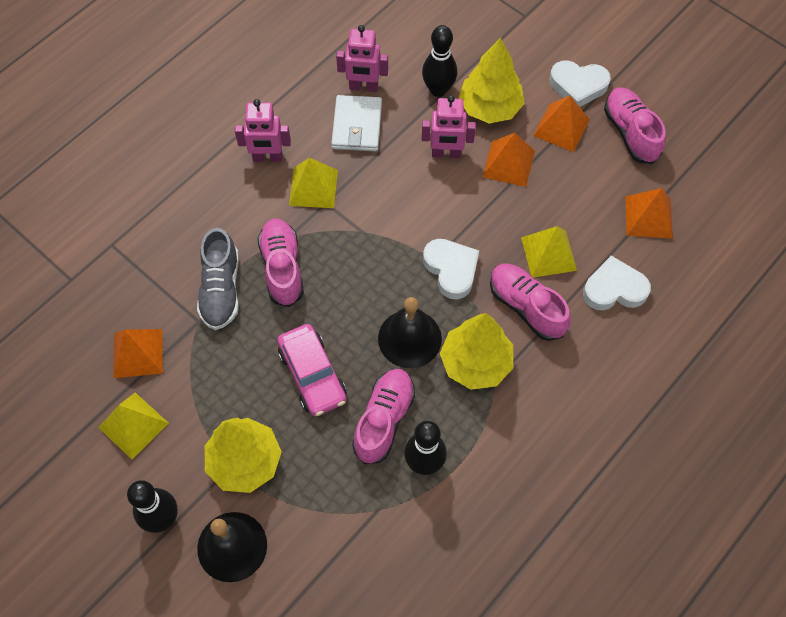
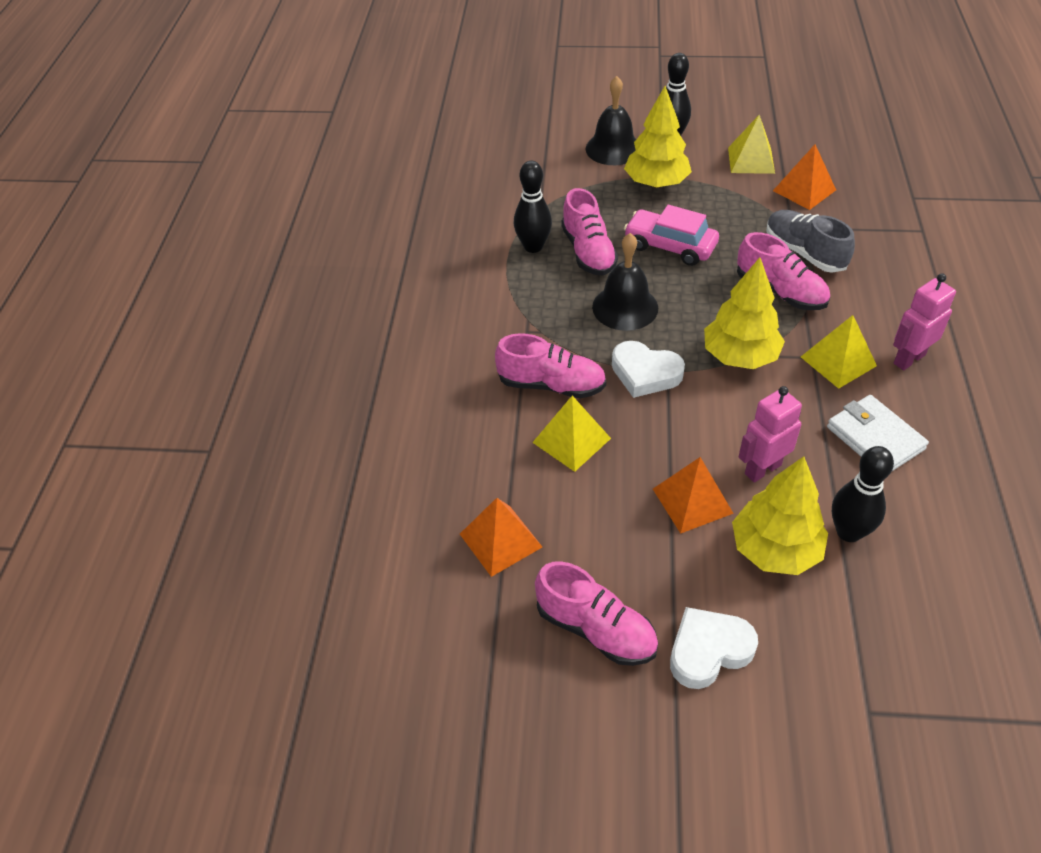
camera: 145 degrees right, 15 degrees down
(363, 87) = (921, 481): pink robot -> none
(475, 363) = (555, 322): yellow tree -> yellow tree (740, 356)
(561, 127) = (677, 580): orange pyramid -> none
(614, 289) = (483, 448): white heart -> none

